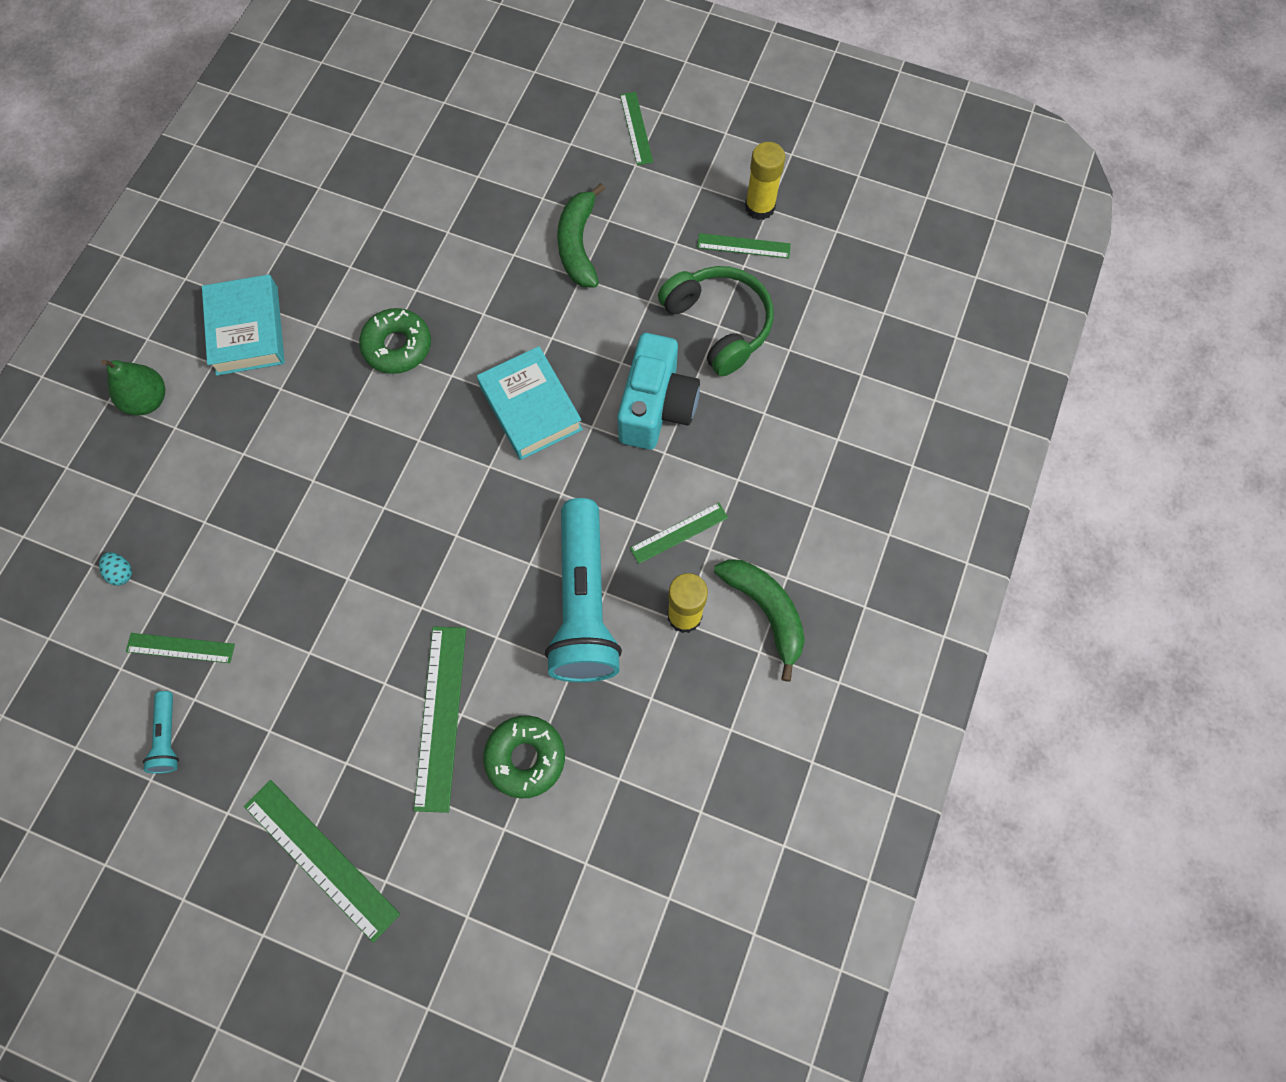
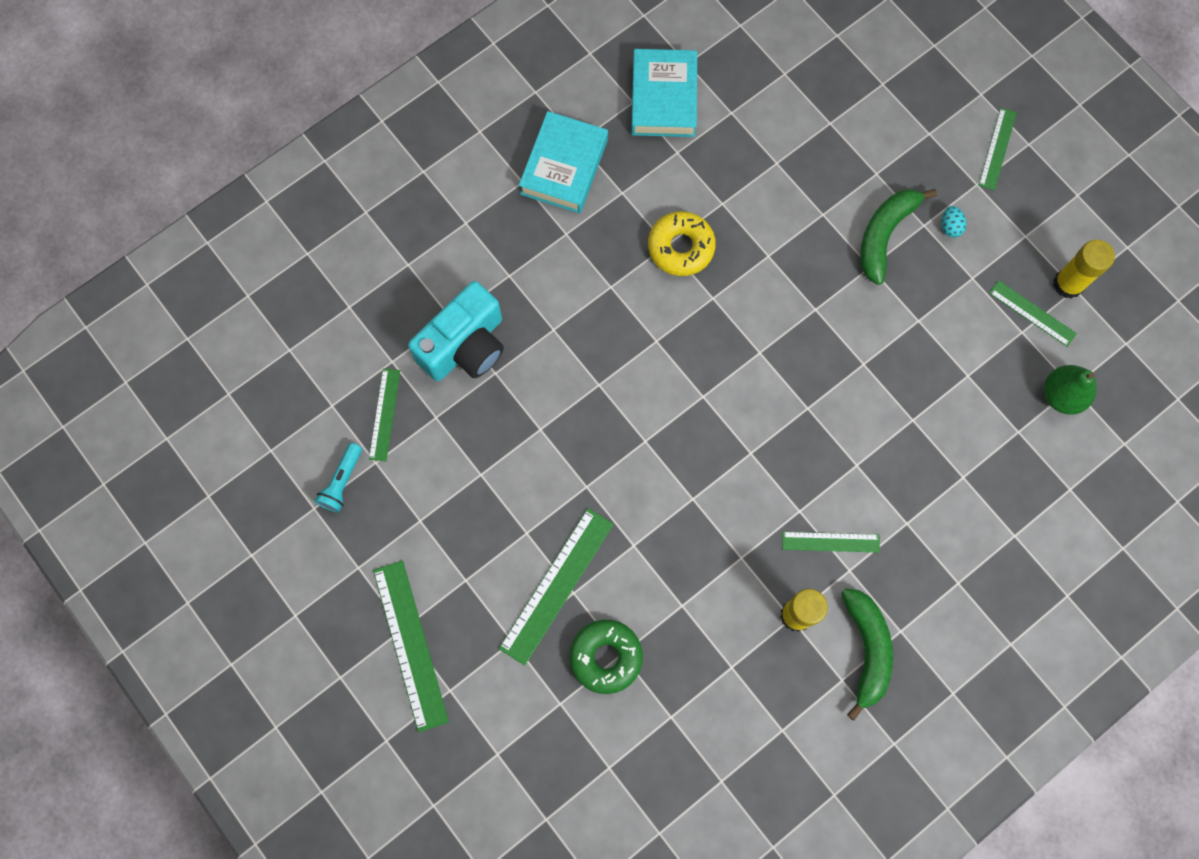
camera: 30 degrees right, 5 degrees up
(121, 573) = (368, 326): turquoise egg -> turquoise egg (950, 226)
(147, 400) = (455, 187): green pear -> green pear (1062, 395)
(180, 648) = (384, 414): green ruler -> green ruler turned 60 degrees clockwise
(397, 346) = (681, 247): green donut -> yellow donut
(531, 408) = (764, 363): turquoise book -> turquoise book (663, 98)
(583, 603) = (719, 557): turquoise flashlight -> none
(656, 407) = (872, 421): turquoise camera -> turquoise camera (465, 346)
(719, 324) = (968, 375): green headphones -> none

